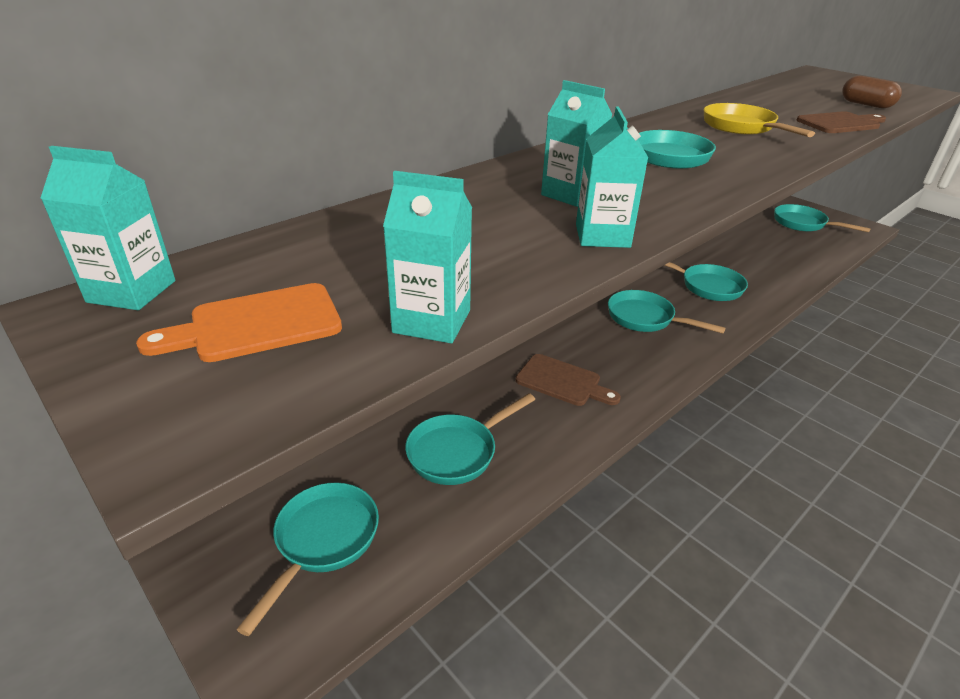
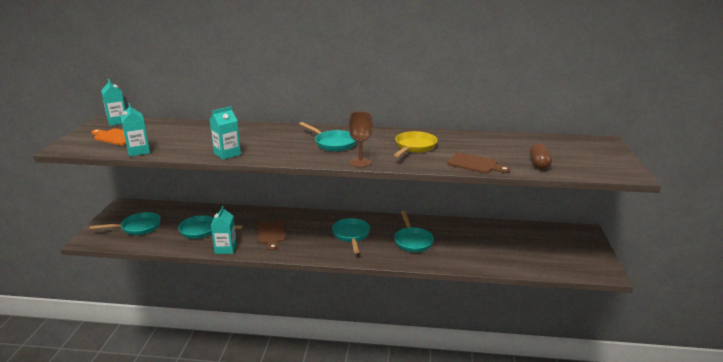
camera: 50 degrees right, 10 degrees down
(570, 194) = (260, 141): turquoise carton -> turquoise carton (225, 248)
(771, 165) = (360, 162): none -> brown goblet
(803, 224) = (561, 249): turquoise pan -> none

